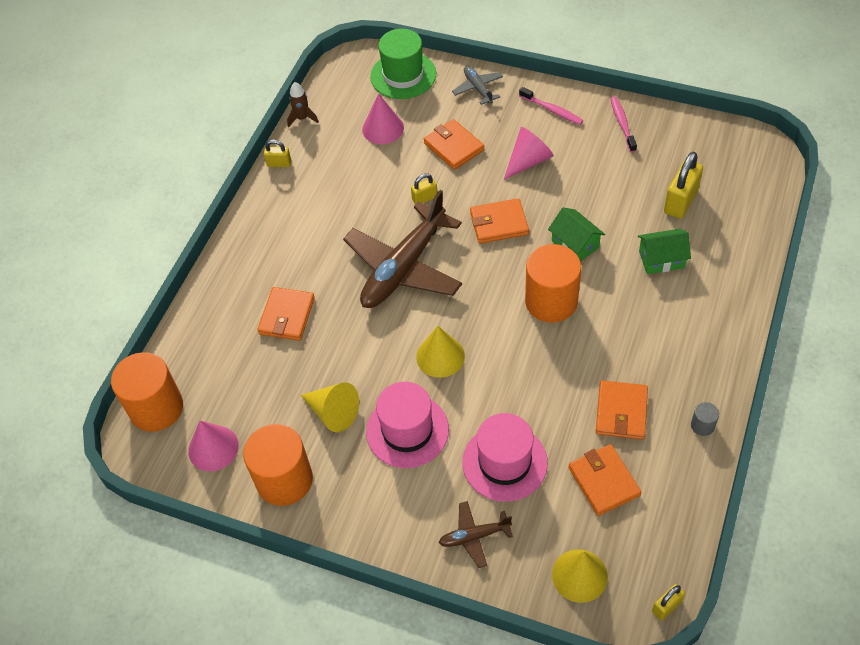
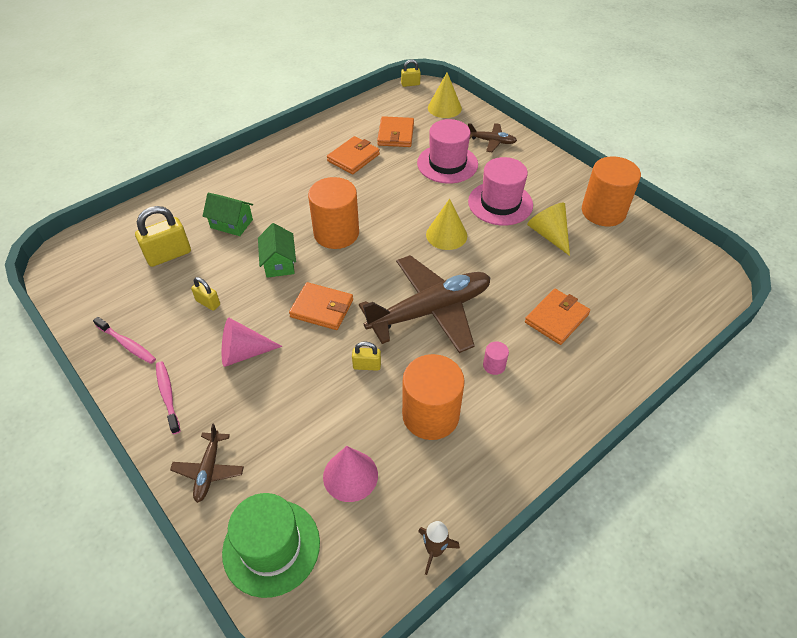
camera: 155 degrees left, 5 degrees down
(156, 408) = (697, 297): orange cylinder -> orange cylinder (430, 415)
(213, 448) = (653, 250): pink cone -> none
(279, 163) = (494, 493): yellow padlock -> yellow padlock (208, 303)
(322, 247) = (494, 365): none -> pink cylinder
(454, 147) = (296, 407): orange wallet -> none
(478, 88) = (209, 470): grey plane -> brown plane
(622, 124) = (127, 344): pink toothbrush -> pink toothbrush turned 75 degrees counterclockwise
(702, 425) = (314, 134): grey cylinder -> none

